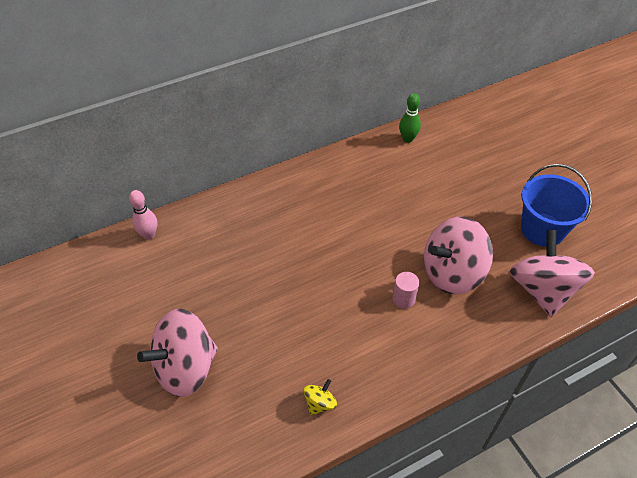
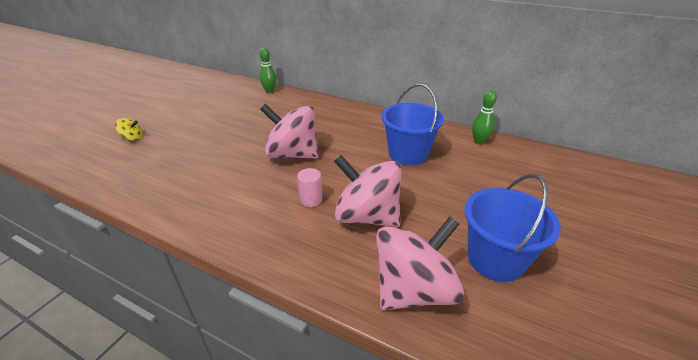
camera: 55 degrees right, 15 degrees down
(149, 235) = (269, 91): pink bowling pin -> green bowling pin
(185, 368) = (178, 136): pink spinning top -> pink spinning top (292, 154)
(320, 403) = (177, 196): yellow spinning top -> yellow spinning top (132, 138)
(388, 195) = (408, 154): none -> blue bucket

